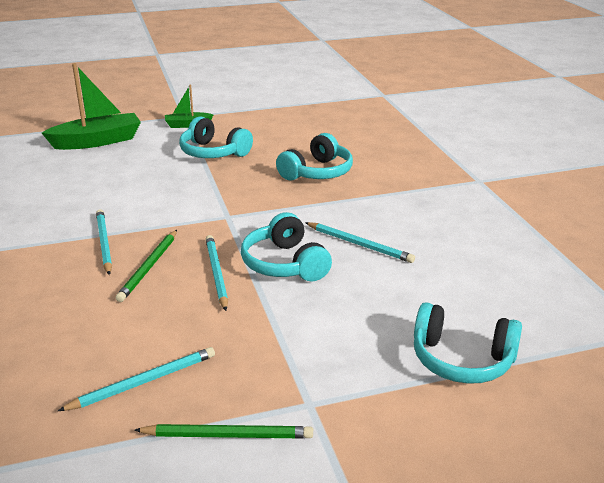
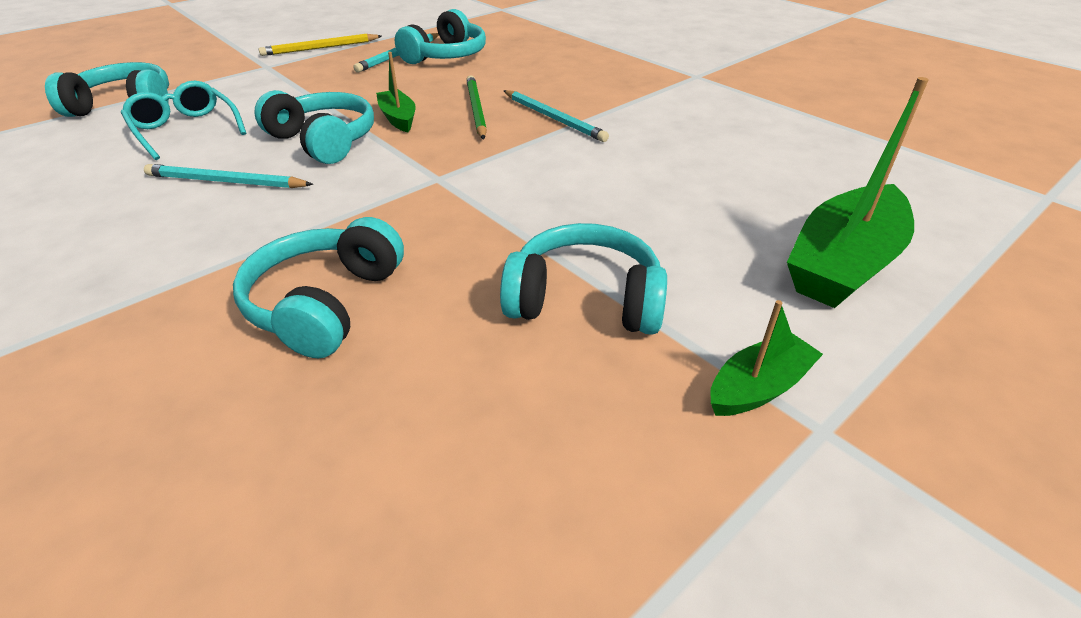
camera: 155 degrees right, 10 degrees up
(95, 362) = (446, 56): none -> turquoise headphones
(216, 273) = (398, 118): turquoise pencil -> green boat
(228, 435) = (320, 48): green pencil -> yellow pencil
(394, 306) = (185, 129): none -> turquoise glasses

